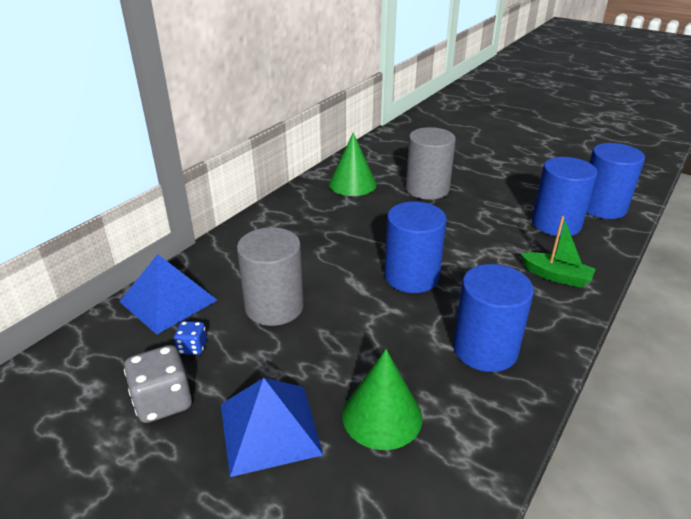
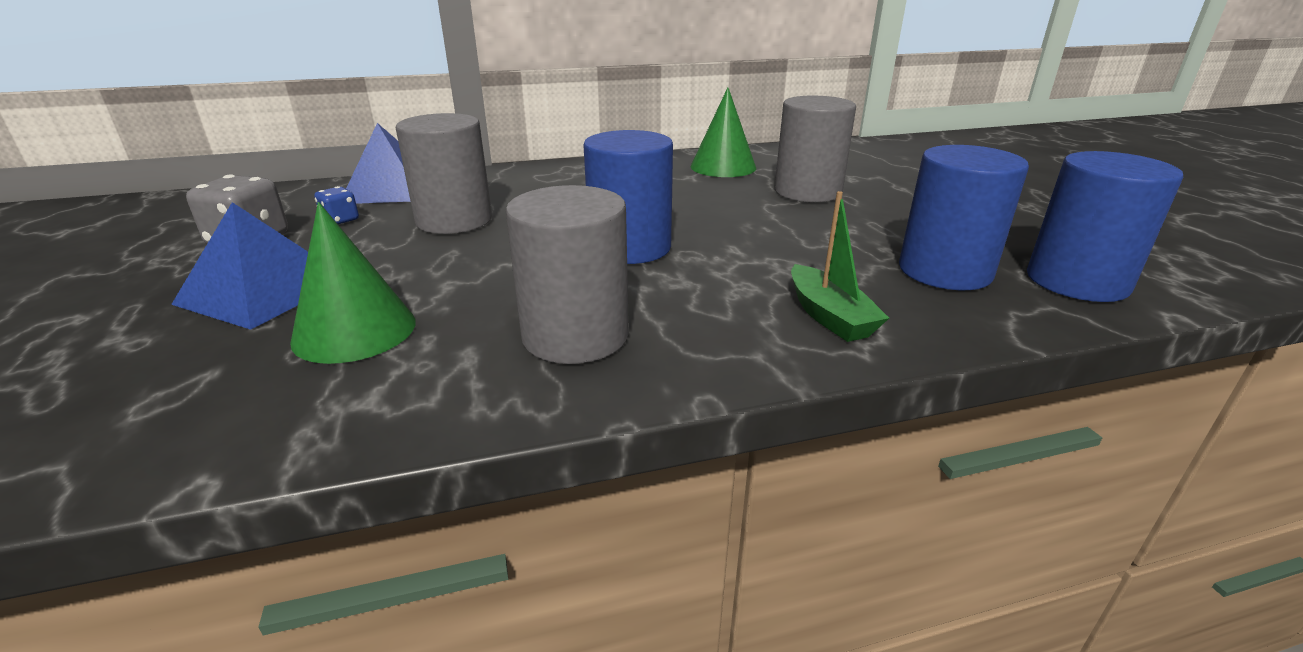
camera: 40 degrees right, 5 degrees down
(485, 349) = (575, 335): blue cylinder -> grey cylinder

